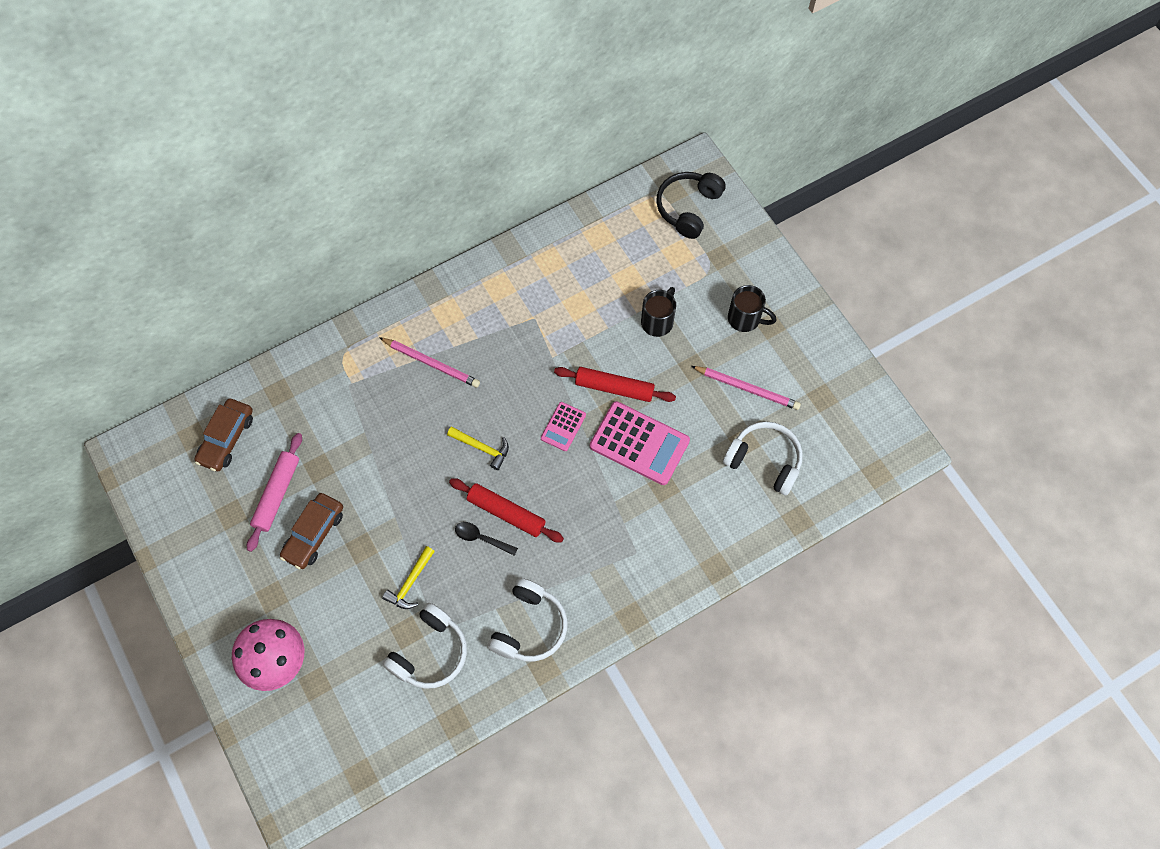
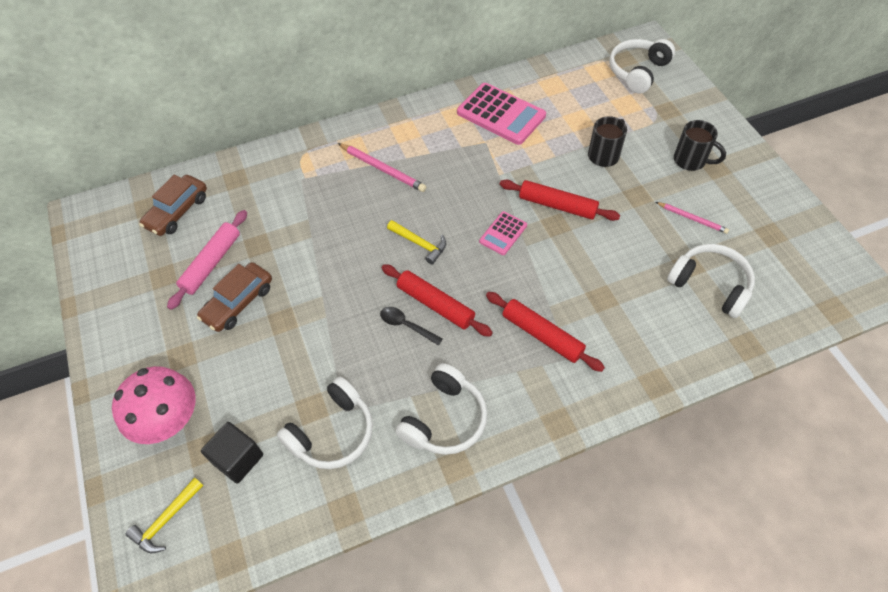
camera: 10 degrees right, 10 degrees down
(349, 688) = (238, 459): none -> black cube
(410, 583) = (325, 359): yellow hammer -> yellow hammer (166, 520)
(610, 533) = (542, 335): none -> red rolling pin
(639, 443) = (579, 256): pink calculator -> pink calculator (501, 114)
(688, 208) = (637, 71): black headphones -> white headphones
(747, 388) = (692, 218): pink pencil -> pink pencil, size x0.65

